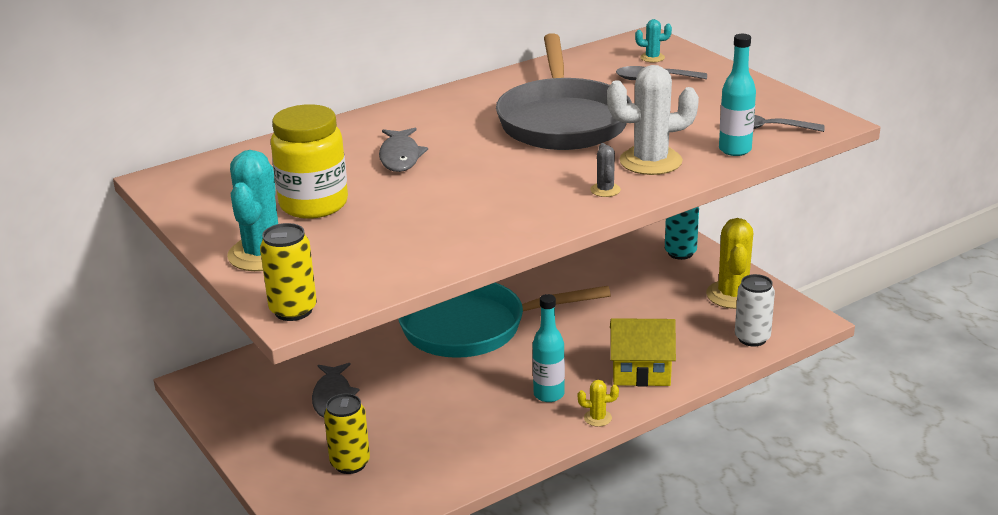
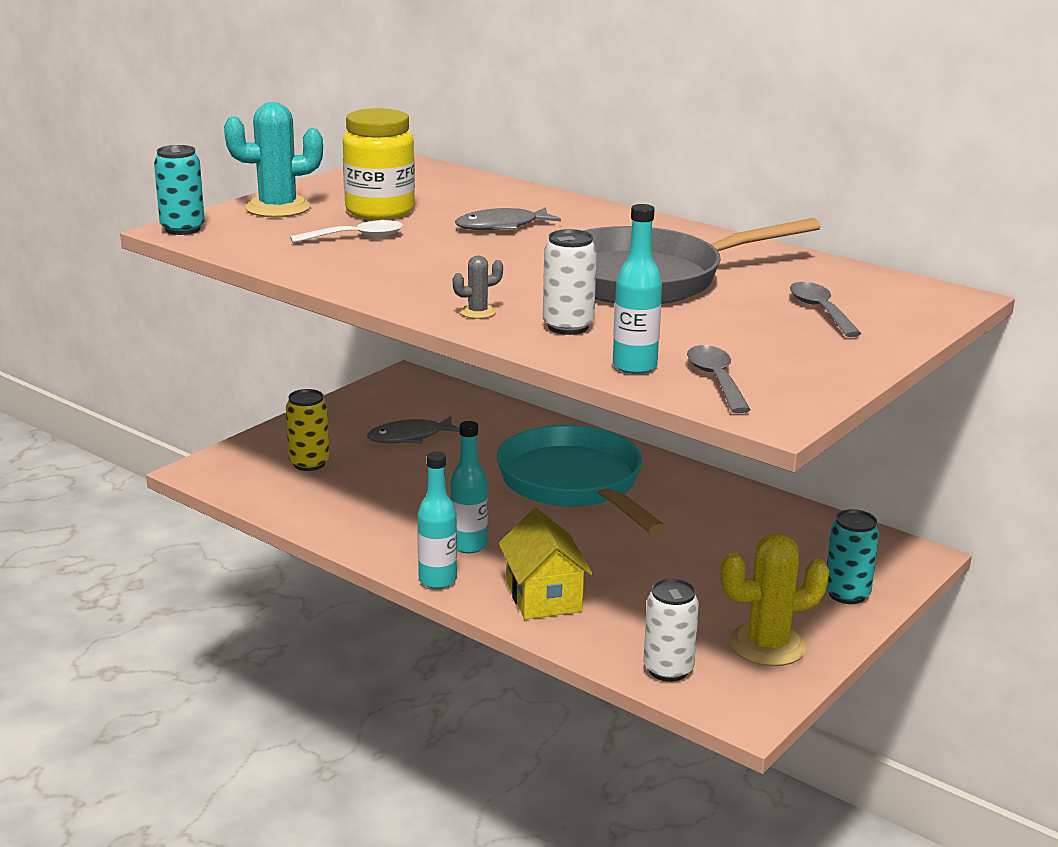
camera: 70 degrees right, 5 degrees down
(293, 310) = (182, 229): yellow can -> turquoise can
(385, 222) = (356, 237): none -> white spoon
(597, 418) = (437, 580): yellow cactus -> turquoise bottle
(650, 161) = (568, 327): white cactus -> white can
(652, 58) = (890, 305): turquoise cactus -> none

